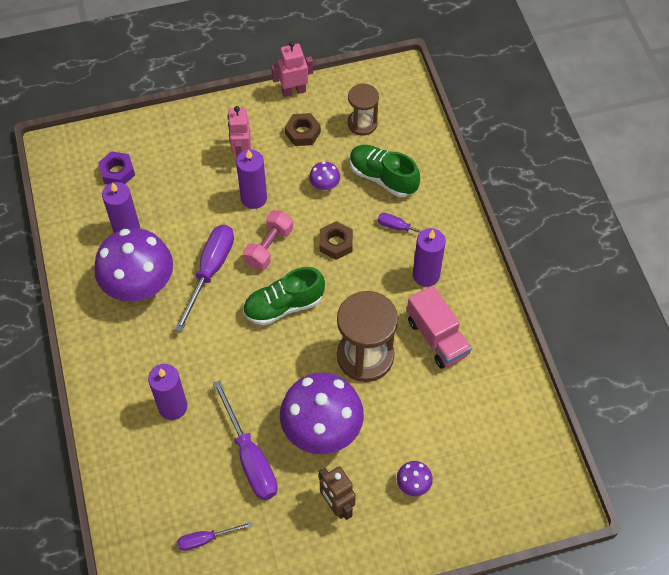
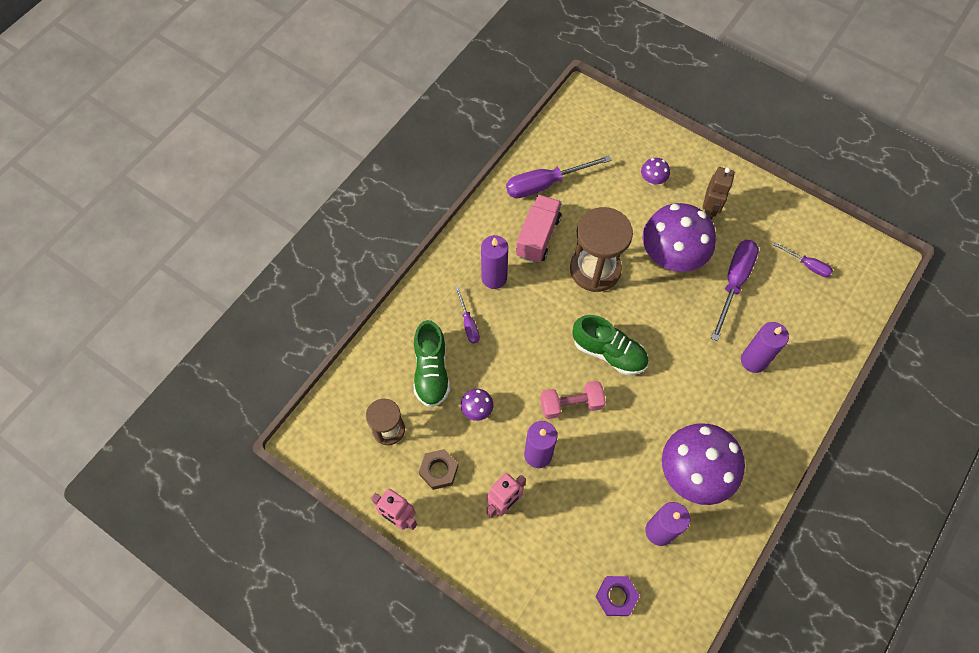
camera: 130 degrees left, 5 degrees up
(210, 271) = (631, 429): purple screwdriver -> purple screwdriver (545, 184)
(336, 243) = (523, 358): brown nut -> none

